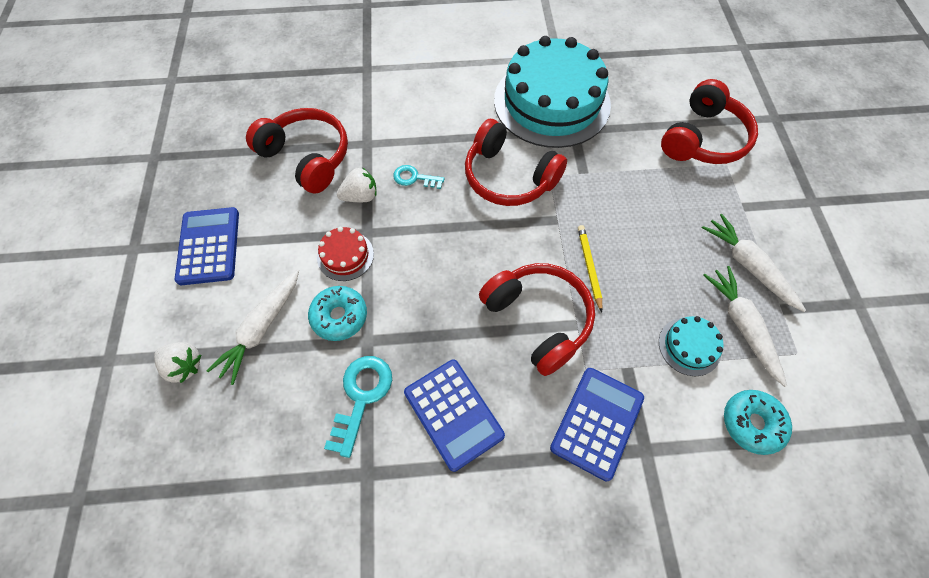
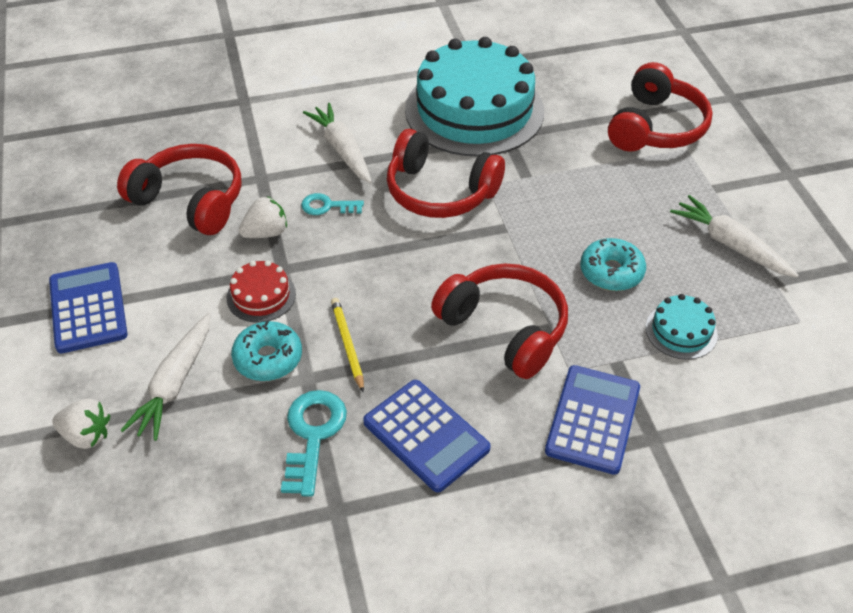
camera: 10 degrees left, 15 degrees down
(589, 267) = (552, 269): yellow pencil -> yellow pencil (347, 345)
(742, 326) = (735, 303): white carrot -> white carrot (342, 150)
(752, 423) = (764, 395): turquoise donut -> turquoise donut (611, 272)

